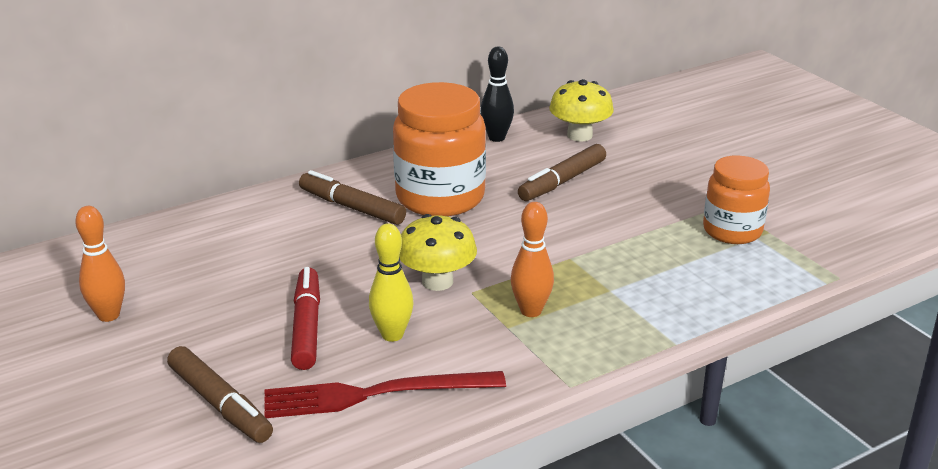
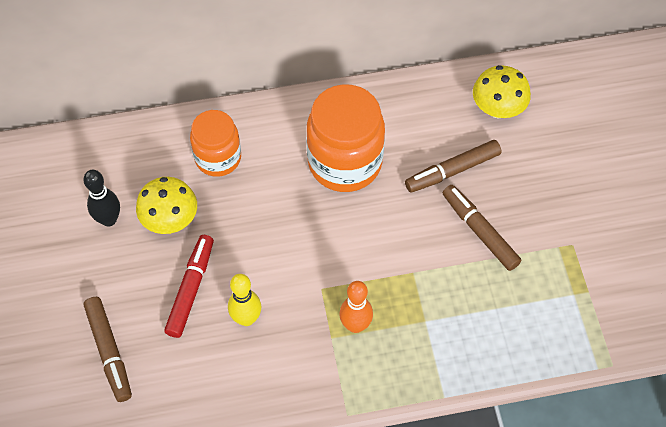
camera: 20 degrees right, 30 degrees up
(108, 315) = (61, 231): orange bowling pin -> none
(352, 207) = (272, 154): brown marker -> brown marker (479, 231)
(375, 394) = (212, 377): red fork -> none
(437, 281) = (301, 268): yellow mushroom -> yellow mushroom (170, 220)
(496, 138) = (425, 91): black bowling pin -> black bowling pin (109, 219)
(732, 231) = (558, 280): orange jar -> orange jar (218, 158)

